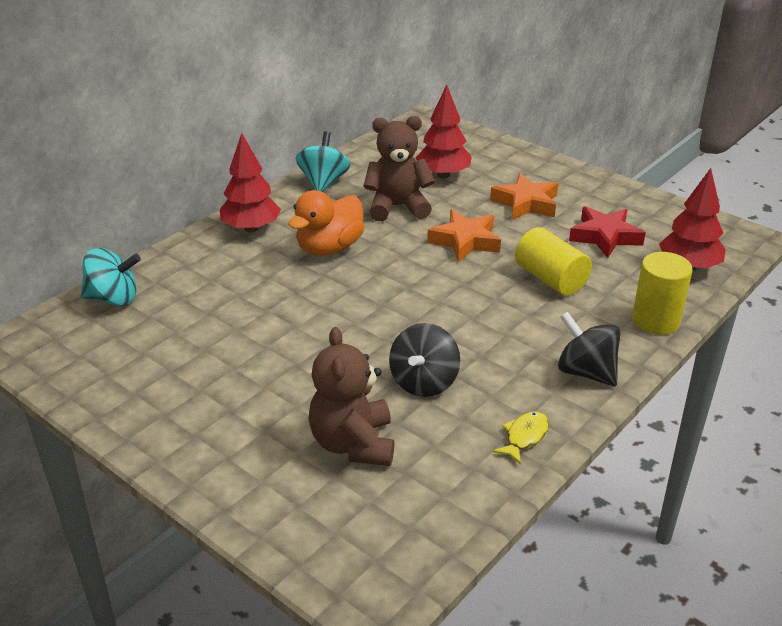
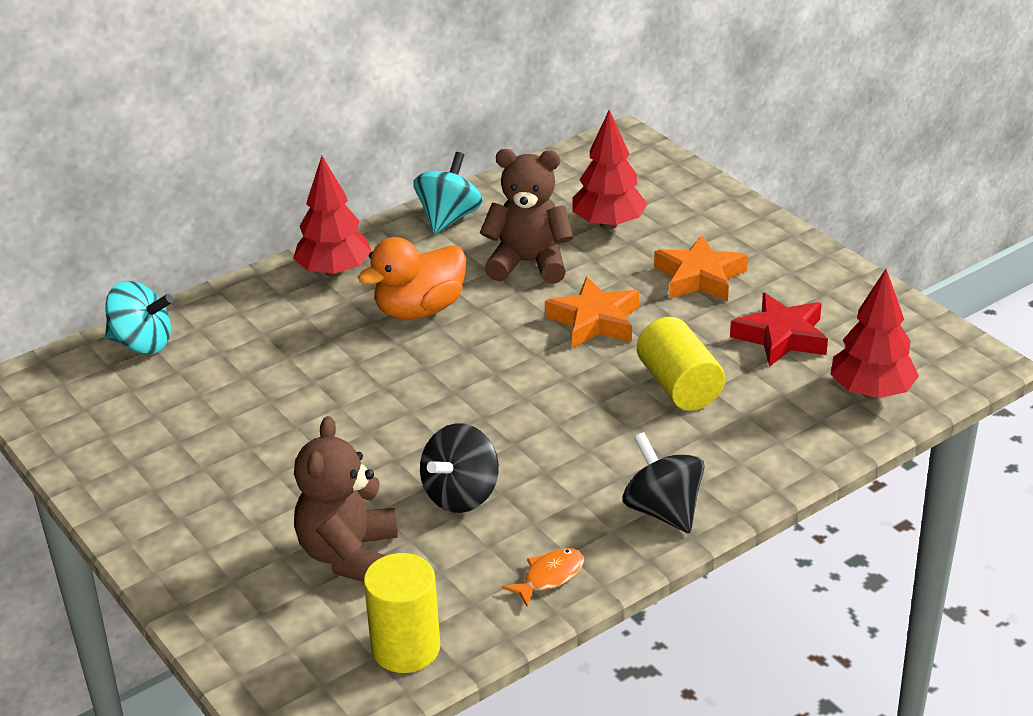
camera: 15 degrees right, 0 degrees up
(524, 437) = (549, 577): yellow fish -> orange fish
(655, 321) = (786, 458): yellow cylinder -> yellow cylinder (405, 648)

